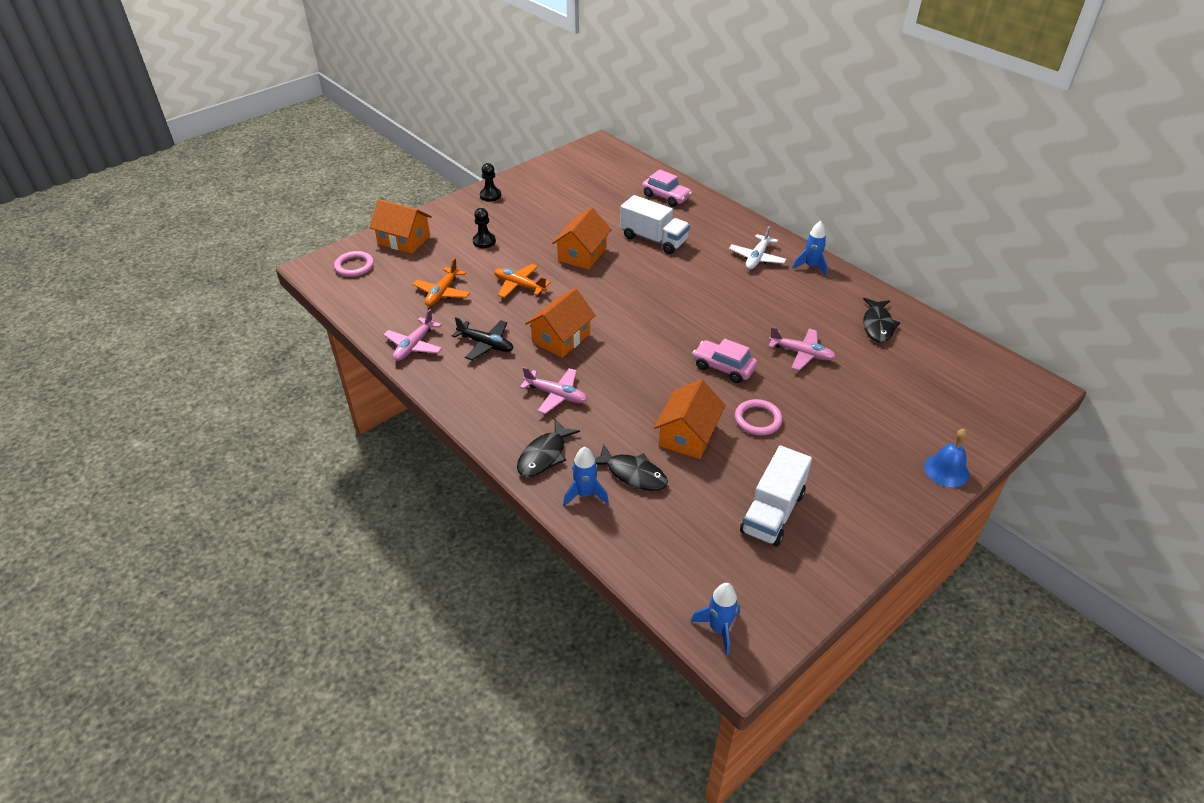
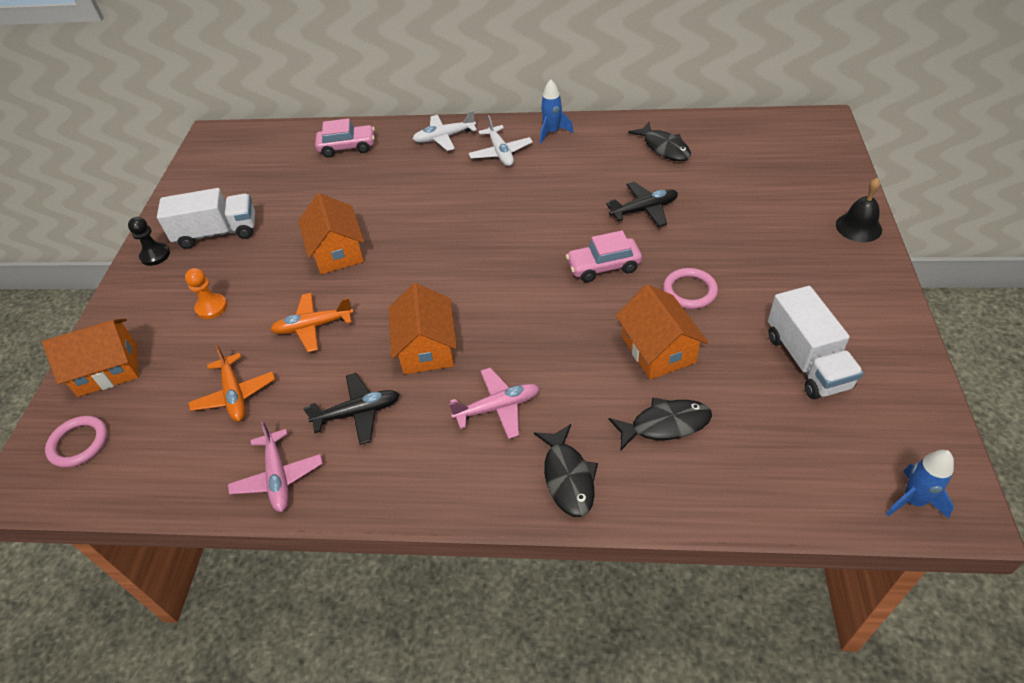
camera: 40 degrees left, 5 degrees up
(484, 241) = (211, 307): black pawn -> orange pawn
(585, 494) = (654, 481): blue rocket -> none
(653, 239) = (388, 193): white truck -> white truck (217, 233)
(733, 226) = (444, 137): none -> white plane
(802, 354) = (644, 210): pink plane -> black plane
(946, 470) = (858, 227): blue bell -> black bell

